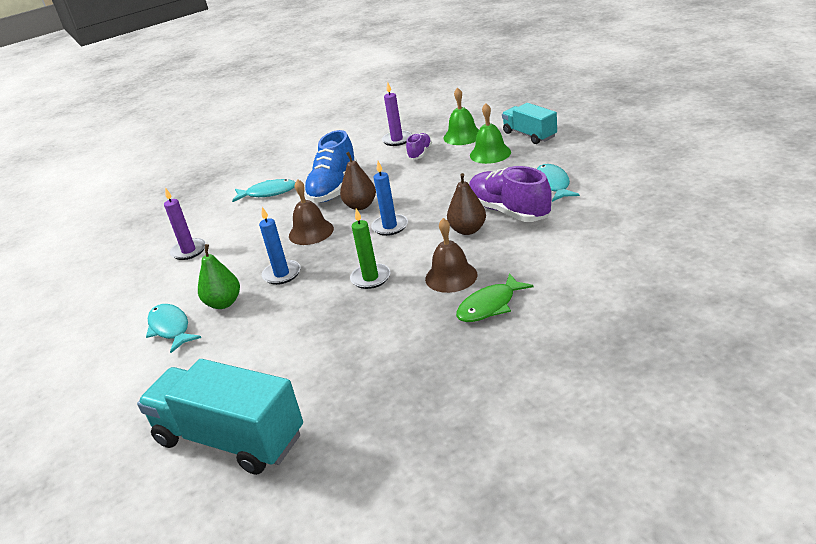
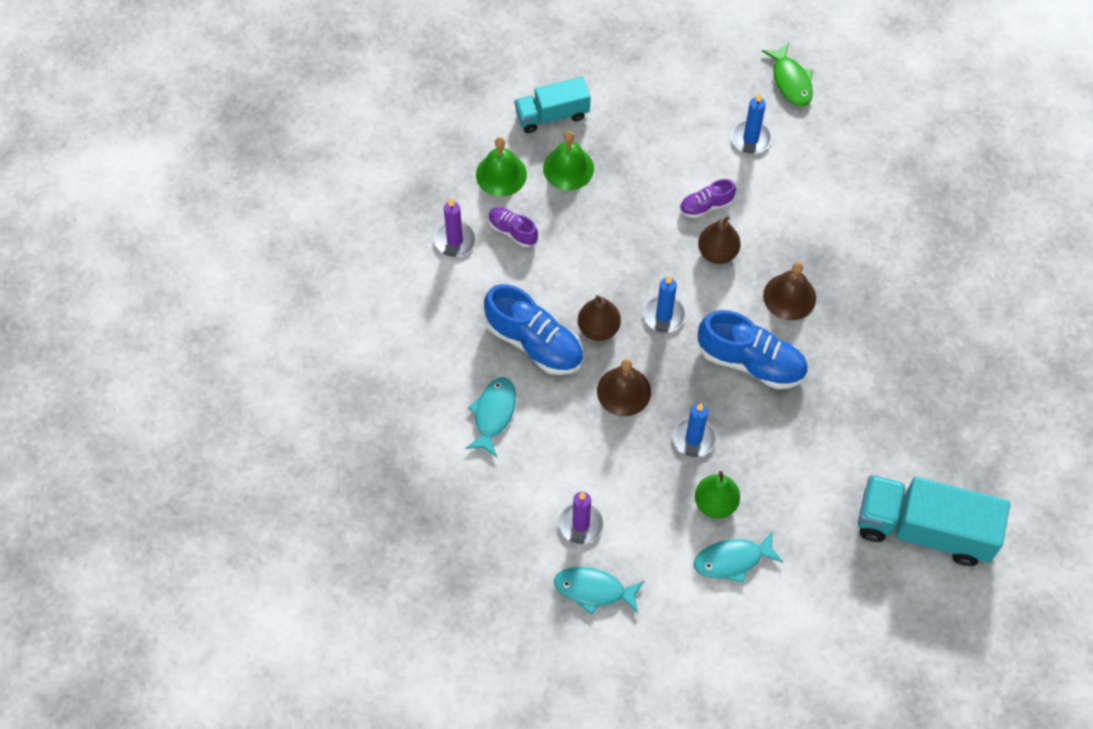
camera: 75 degrees left, 30 degrees up
(230, 438) = (924, 529): turquoise truck -> turquoise truck turned 60 degrees clockwise
(370, 278) = (751, 362): green candle -> blue shoe
(490, 306) = (852, 285): green fish -> green fish (791, 81)
(509, 211) = (706, 206): purple shoe -> purple shoe, size x0.53
(553, 184) = (679, 148): turquoise fish -> turquoise fish (594, 590)
(597, 209) = (750, 138): none -> blue candle

